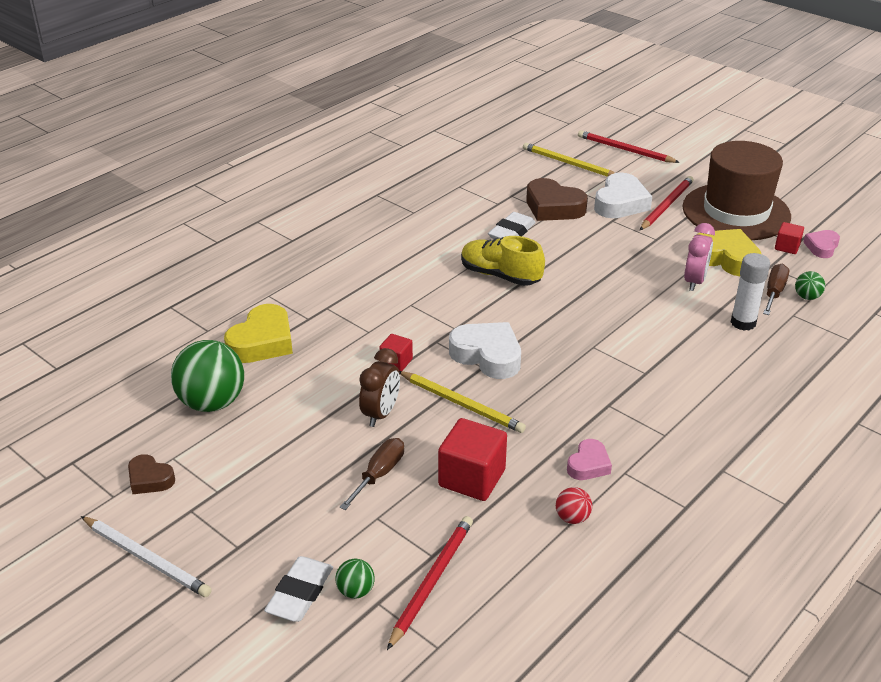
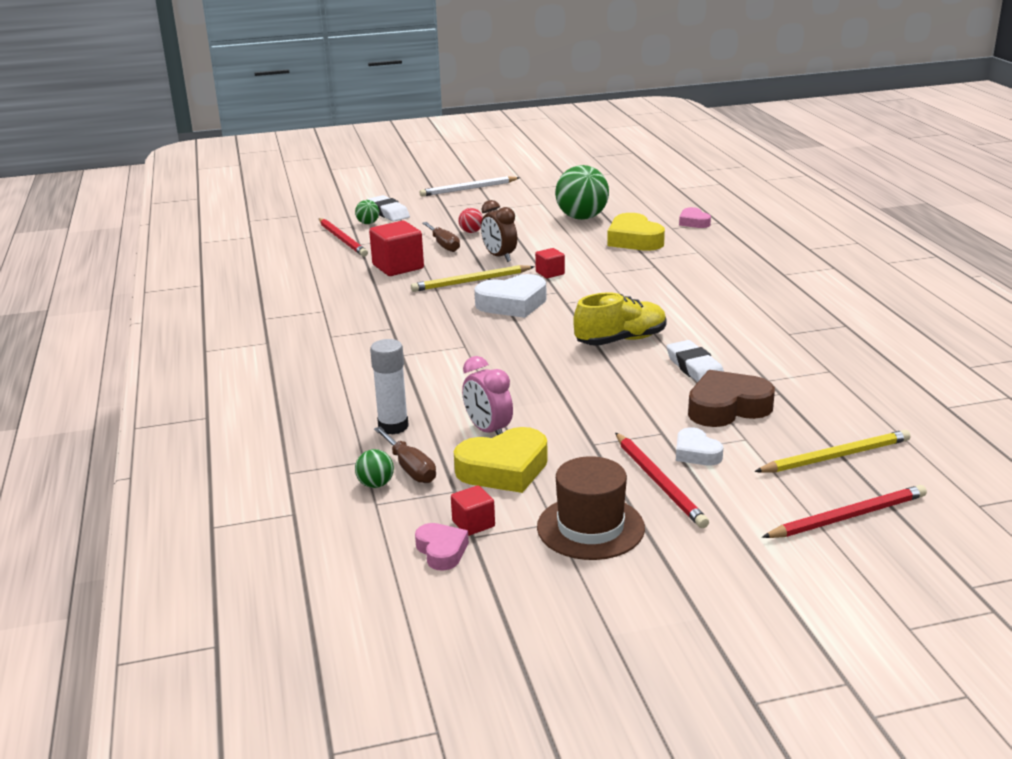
camera: 125 degrees right, 10 degrees down
(150, 479) = (530, 196): brown heart -> none
(572, 518) = (318, 283): red ball -> red ball (471, 232)
(588, 465) = (349, 302): pink heart -> pink heart (693, 222)
(620, 203) = (696, 453): white heart -> white heart, size x0.57
(736, 212) = (590, 527): brown hat -> brown hat, size x0.63

